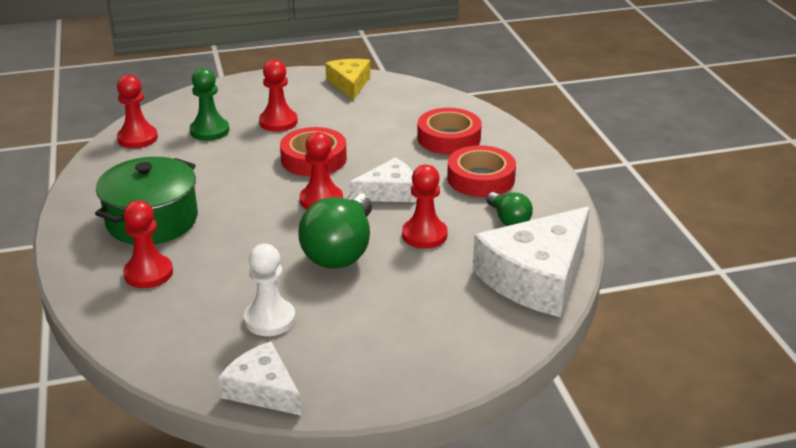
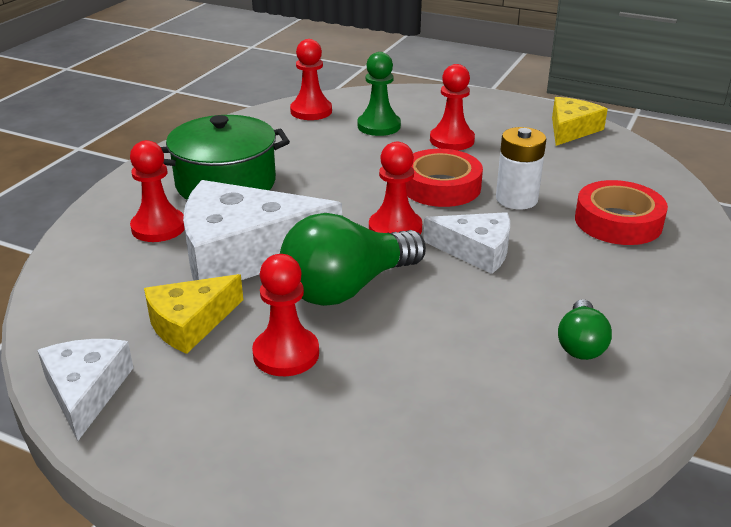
camera: 40 degrees right, 0 degrees up
(270, 319) = (190, 323): white pawn -> yellow cheese
(373, 148) = (516, 199): none -> white battery
(424, 235) = (455, 314): red pawn -> red pawn (286, 354)
(481, 178) = (603, 281): red tape -> none
(536, 277) = (531, 434): white cheese -> white cheese (244, 253)

